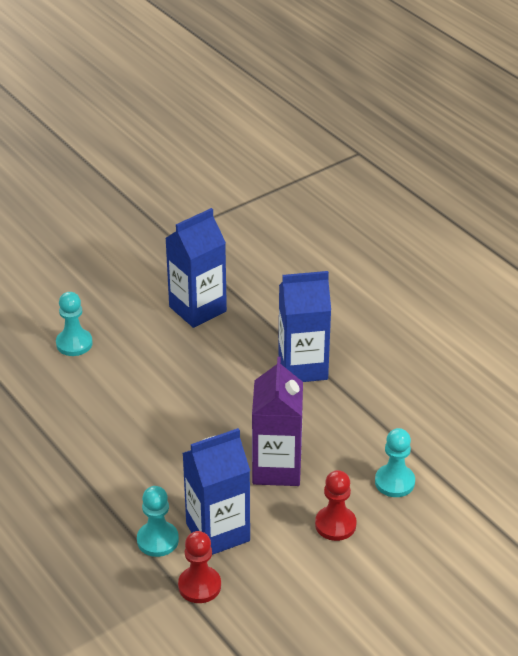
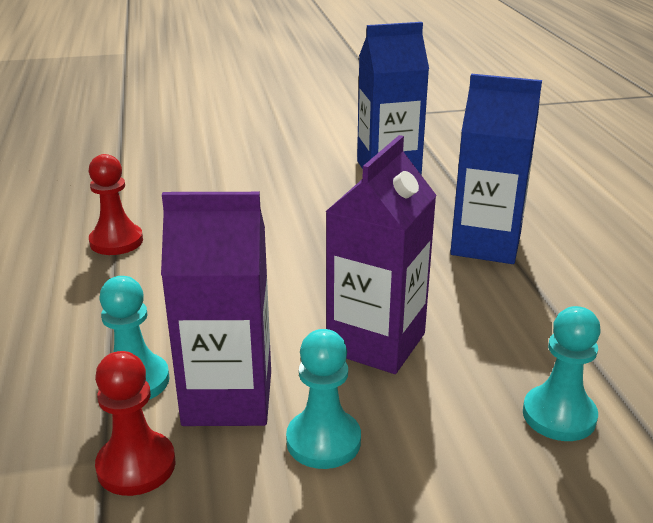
camera: 25 degrees right, 10 degrees down
(74, 343) = (227, 167): turquoise pawn -> turquoise pawn (323, 441)
(218, 532) = (228, 398): blue carton -> purple carton
(335, 524) = (421, 447): red pawn -> red pawn (116, 241)

